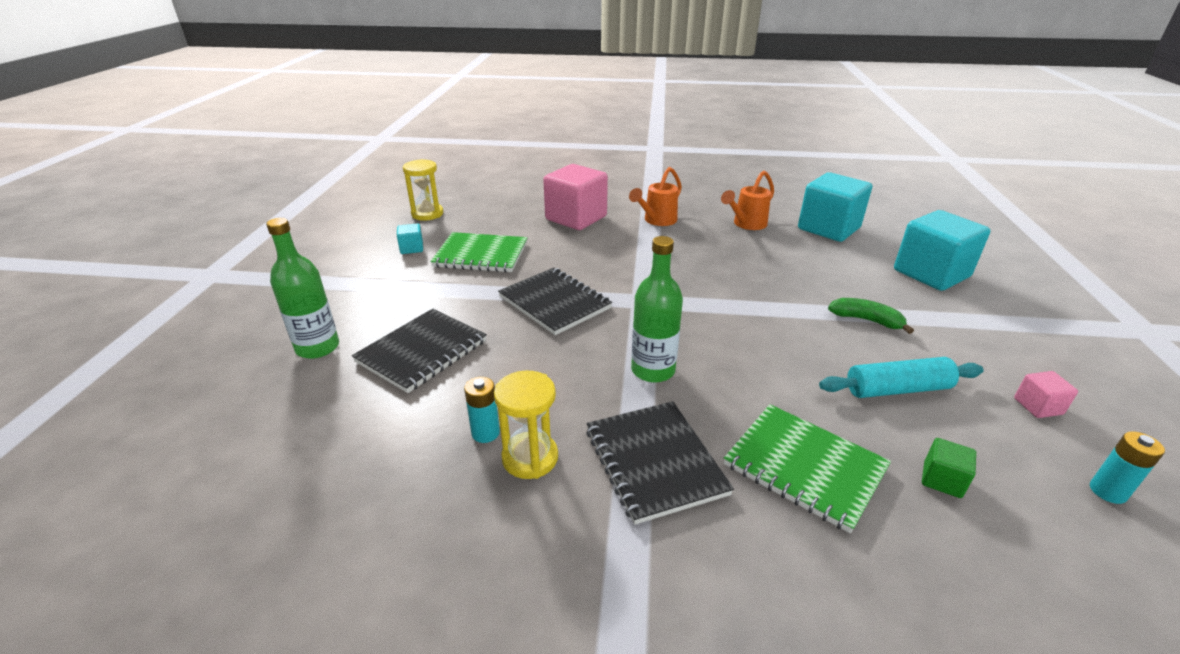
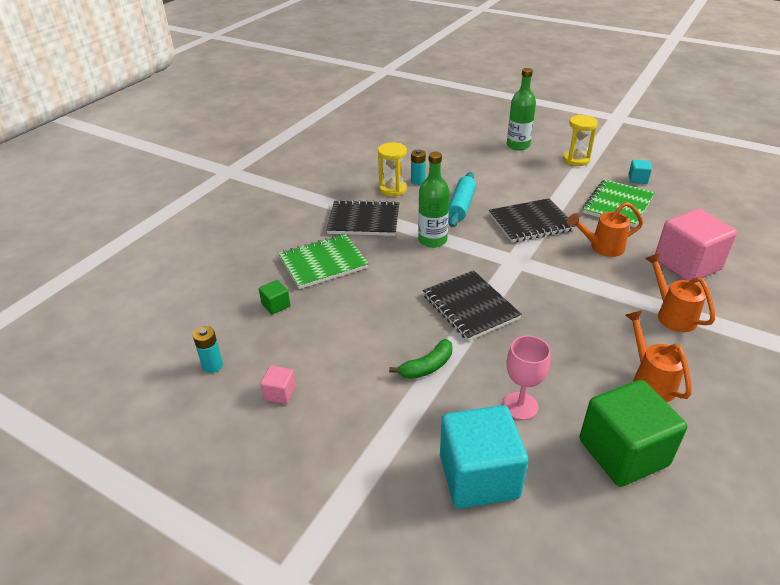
camera: 115 degrees right, 5 degrees up
(422, 351) = (497, 172): black notebook -> black notebook (470, 307)
(427, 214) = (707, 191): yellow hourglass -> yellow hourglass (576, 160)
(577, 256) = (602, 247): none -> orange watering can
(828, 228) = (623, 452): turquoise cube -> green cube
(843, 268) = (520, 406): none -> pink goblet
(897, 389) = (346, 332): turquoise rolling pin -> turquoise rolling pin (461, 206)

